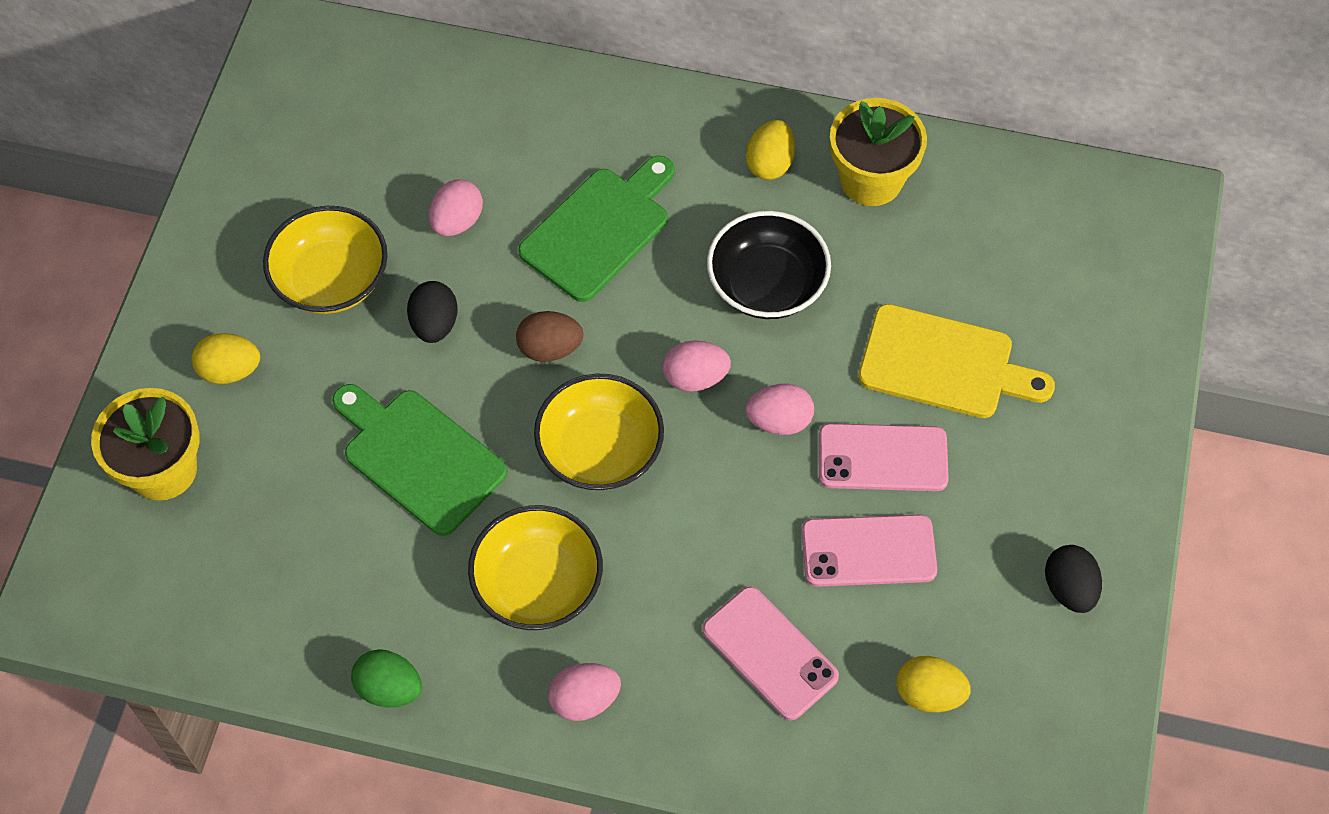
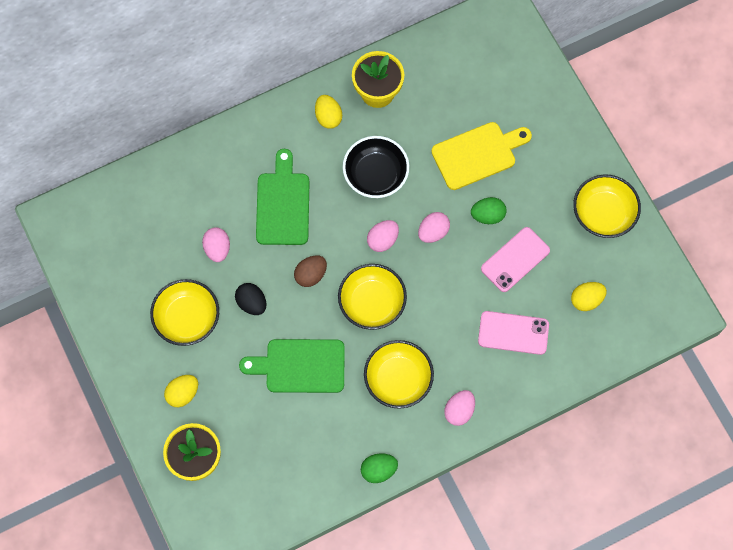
camera: 40 degrees left, 10 degrees up
(882, 458) = (487, 215): pink phone -> green egg
(1069, 588) = (603, 213): black egg -> yellow bowl

